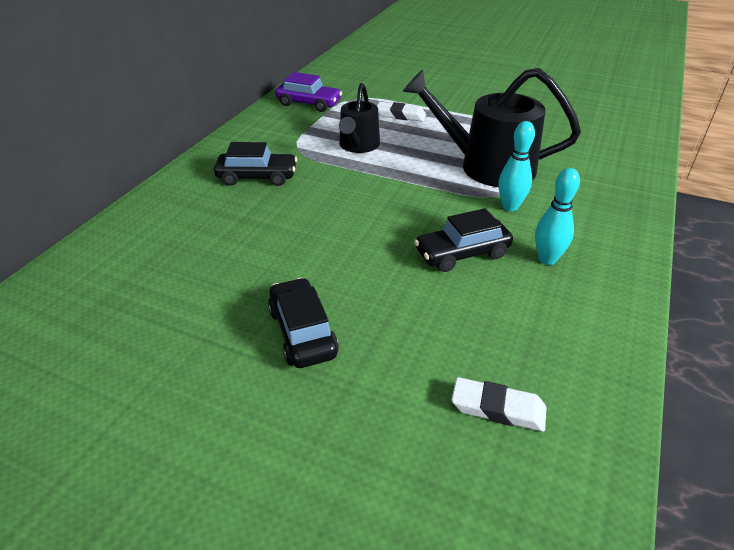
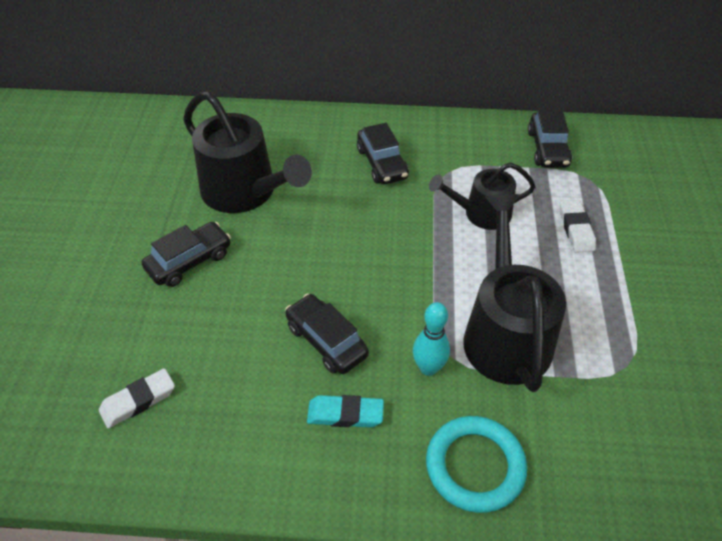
camera: 70 degrees right, 10 degrees up
(221, 270) = (244, 192): none -> black watering can
(309, 103) = (547, 148): purple car -> black car
(498, 408) = (138, 400): white eraser -> white eraser turned 60 degrees clockwise
(547, 259) = (345, 414): turquoise bowling pin -> turquoise eraser
(606, 207) = (475, 466): none -> turquoise ring

